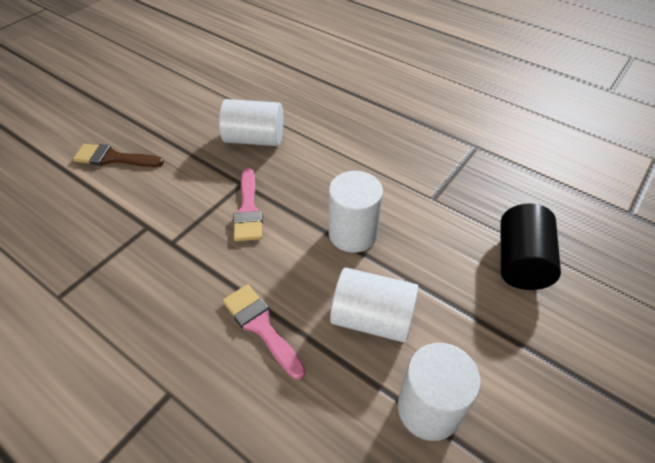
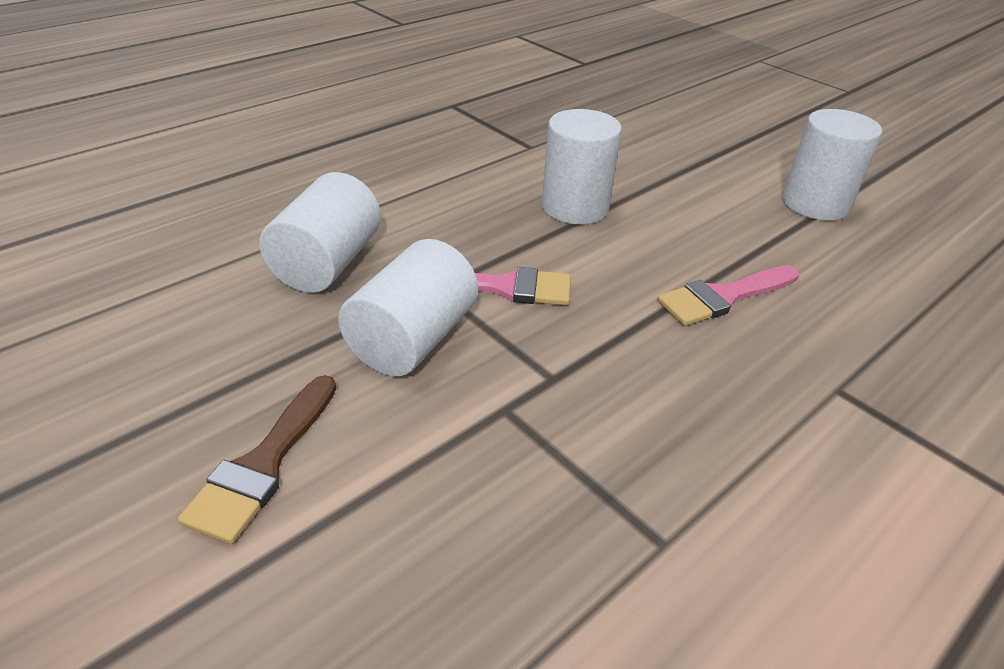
camera: 80 degrees left, 10 degrees down
(372, 318) = (709, 216): white cylinder -> white cylinder (412, 339)
(520, 262) = (637, 122): black cylinder -> none

